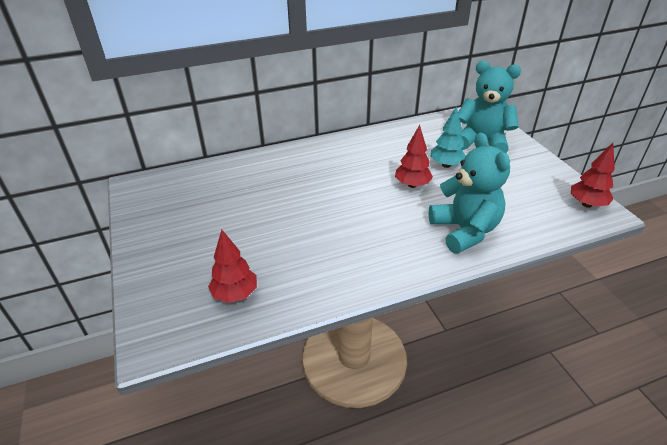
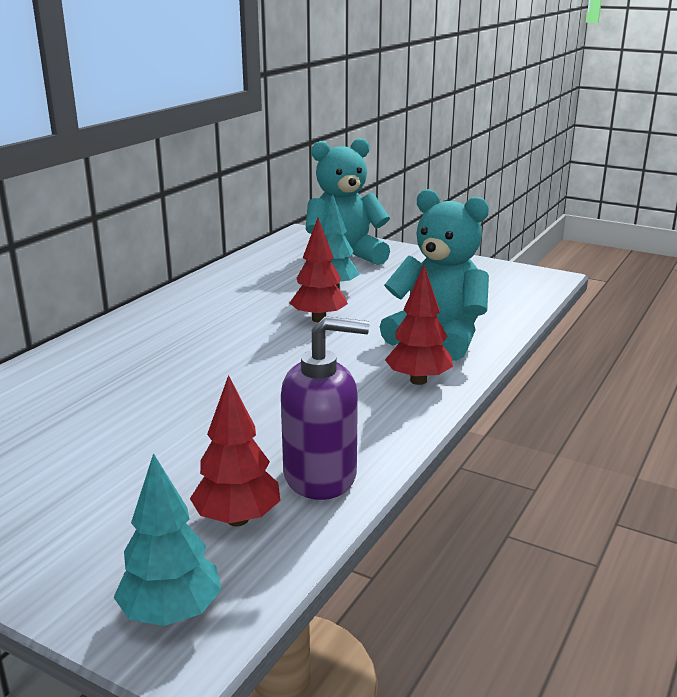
camera: 40 degrees left, 15 degrees down
(162, 327) = (171, 614): none -> turquoise tree
(295, 291) = (321, 476): none -> purple soap dispenser
(586, 204) = (521, 277): red tree -> red tree (418, 381)

